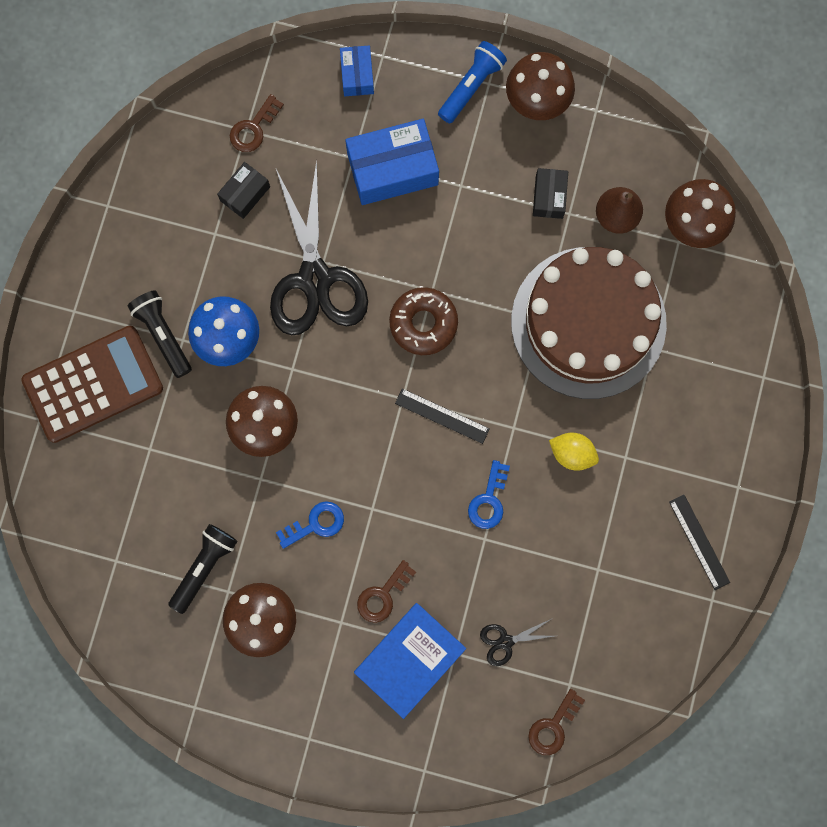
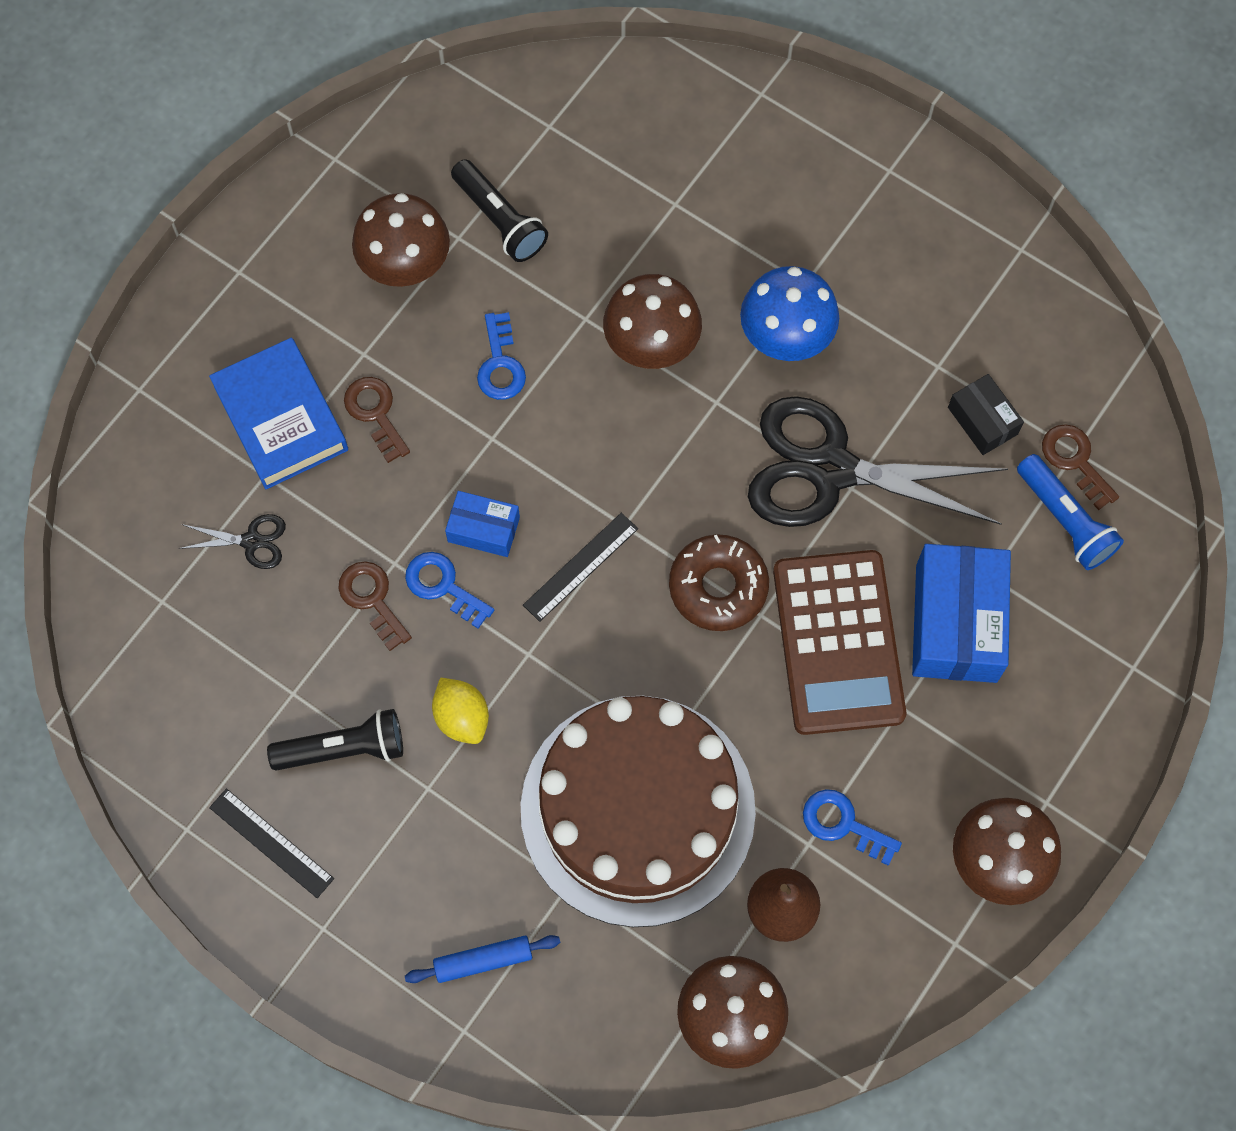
camera: 110 degrees right, 10 degrees down
(93, 384) = (784, 164): brown calculator -> brown calculator (838, 642)
(163, 335) = (819, 263): black flashlight -> black flashlight (343, 749)
(357, 75) = (1114, 623): blue box -> blue box (483, 529)
(471, 86) = (1049, 775): blue flashlight -> blue flashlight (1065, 520)
(505, 641) = (252, 541): black scissors -> black scissors turned 90 degrees clockwise
(549, 197) = (843, 824): black box -> blue key
(553, 726) = (119, 561): brown key -> brown key (372, 599)
(572, 453) = (462, 717): yellow lemon -> yellow lemon turned 75 degrees counterclockwise
(699, 542) = (271, 843): black ruler -> black ruler turned 45 degrees clockwise
(718, 381) = (483, 961): none -> blue rolling pin

